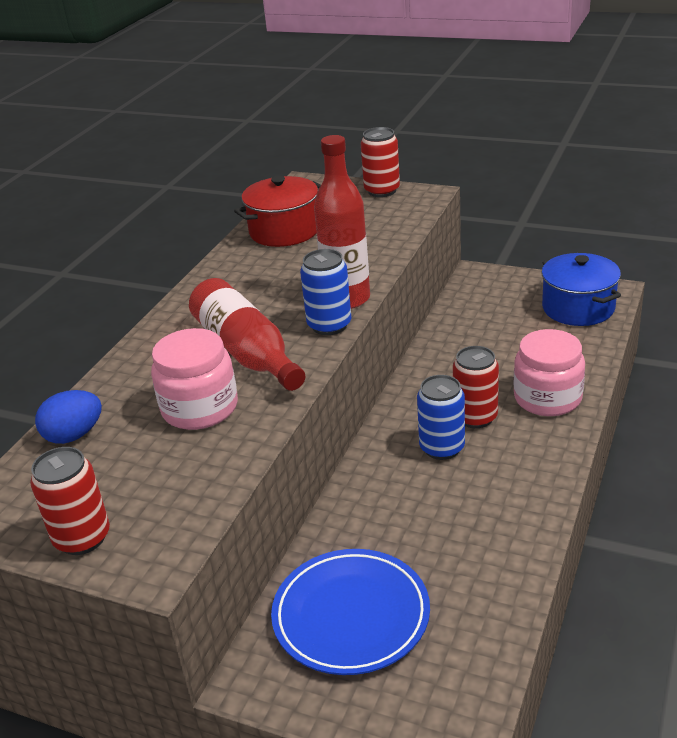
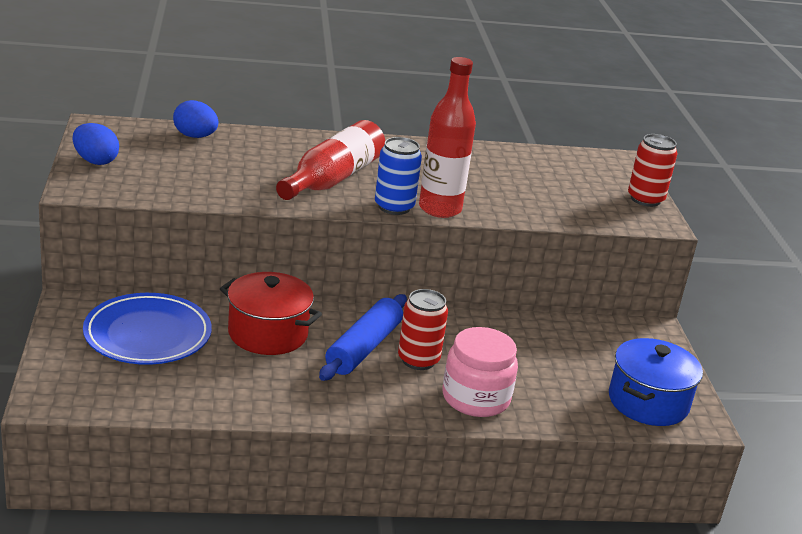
camera: 55 degrees right, 5 degrees down
(82, 538) = (95, 161): red can -> blue egg
(200, 408) = (251, 174): pink jar -> none
(284, 231) = (527, 164): red pot -> red pot (268, 333)
(442, 448) = (364, 348): blue can -> blue rolling pin

